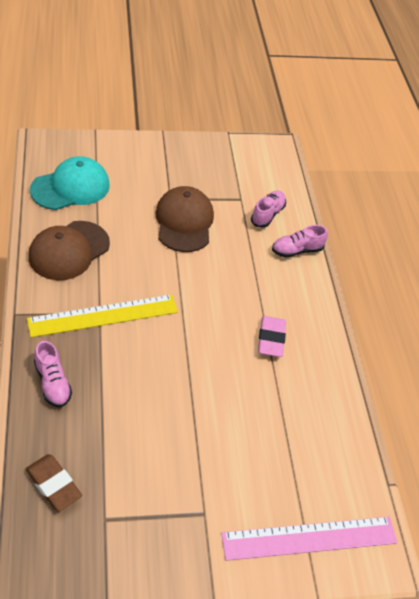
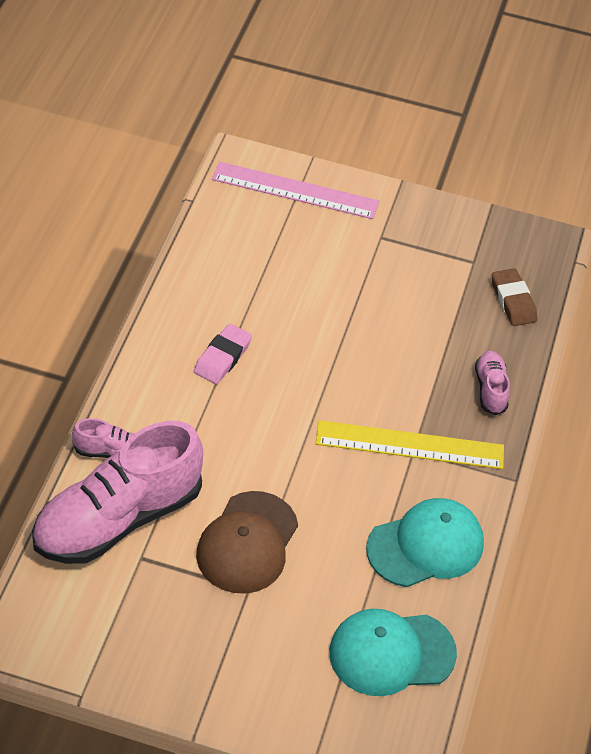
camera: 155 degrees left, 0 degrees up
(69, 250) = (426, 546): brown cap -> turquoise cap
(267, 214) = (118, 519): pink shoe -> pink shoe, size x2.26

